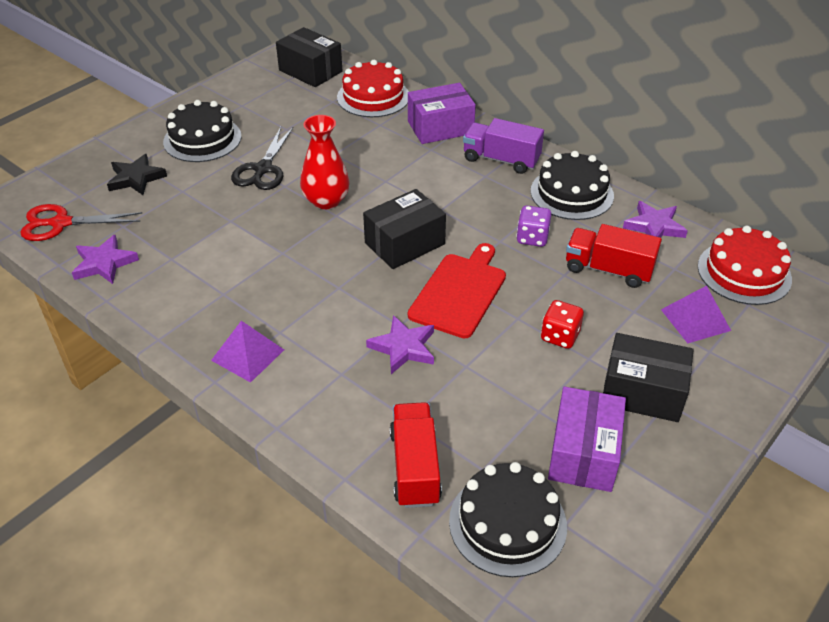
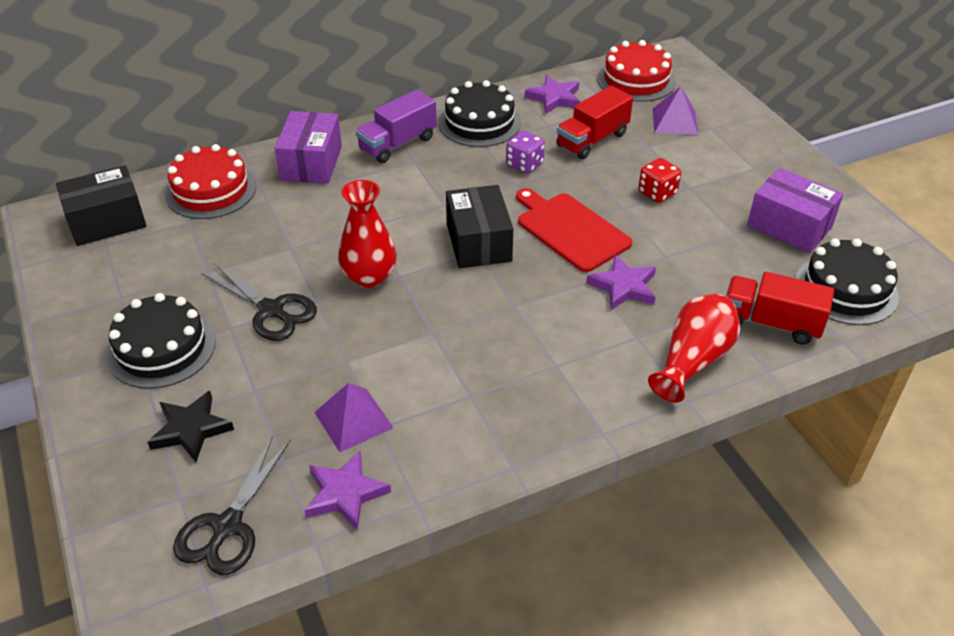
camera: 65 degrees left, 0 degrees up
(61, 223) = (227, 526): red scissors -> black scissors
(248, 355) = (577, 398): purple pyramid -> purple pyramid (353, 419)
(330, 419) = (693, 360): none -> red vase
(642, 392) = (739, 175): black box -> none

